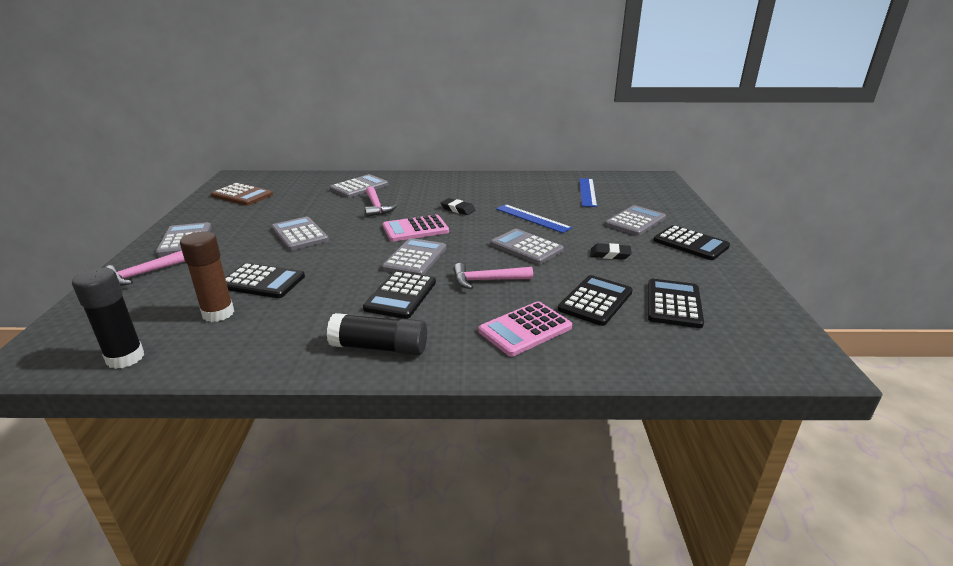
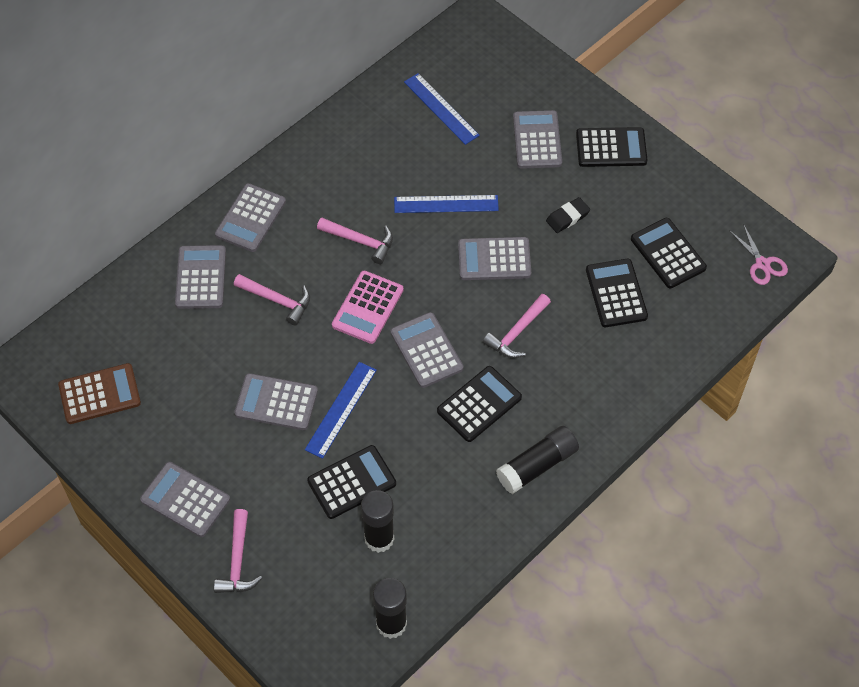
camera: 45 degrees left, 30 degrees up
(218, 313) = (379, 538): brown glue stick -> black glue stick
(322, 253) = (340, 409): none -> blue ruler
(401, 295) = (479, 404): black calculator -> black calculator turned 105 degrees counterclockwise
(419, 183) = (251, 218): none -> grey calculator
(458, 209) = (360, 241): black eraser -> pink hammer
(525, 329) = (604, 366): pink calculator -> none
(772, 352) = (762, 264): none -> pink scissors

